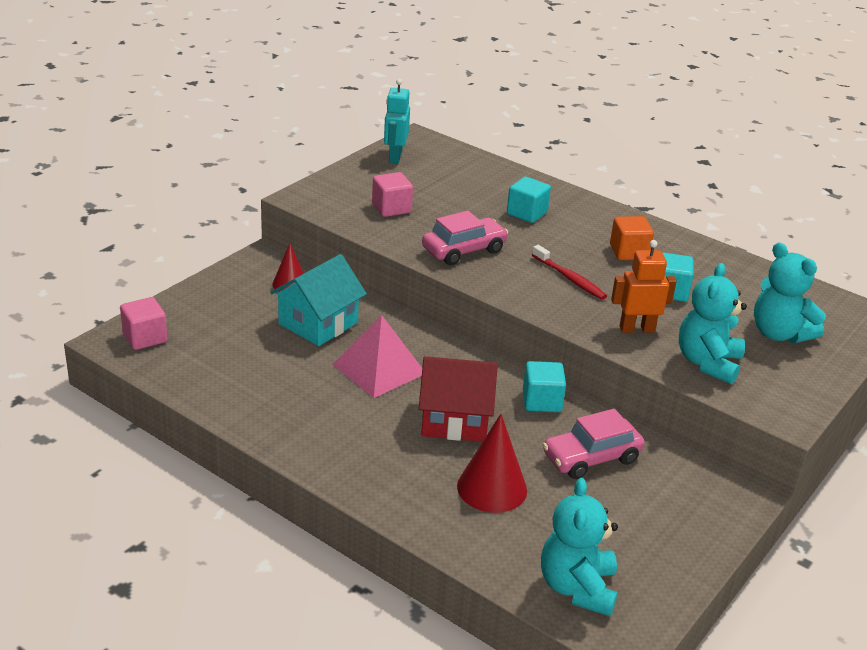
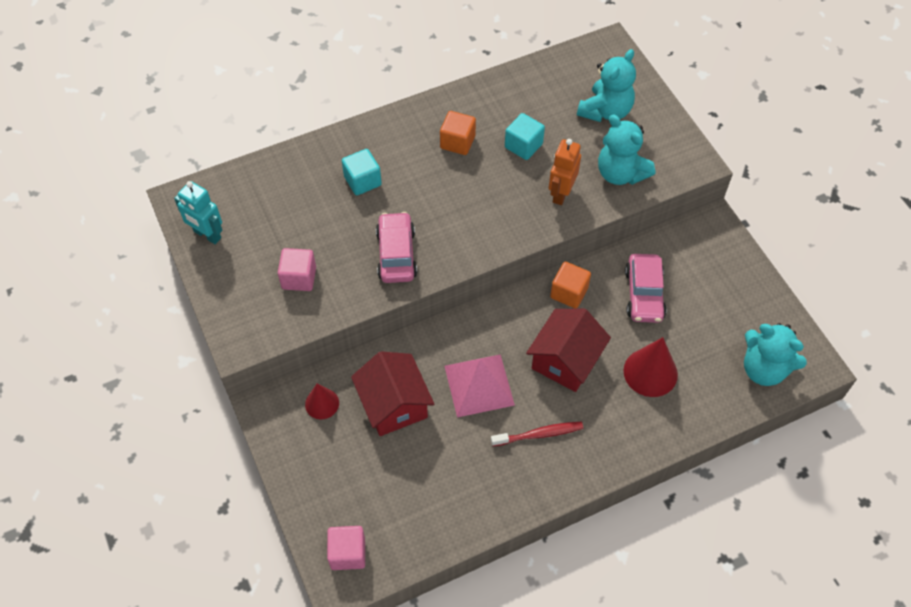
camera: 60 degrees left, 25 degrees up
(318, 323) = (394, 405): turquoise house -> red house
(541, 401) = (569, 293): turquoise cube -> orange cube
(570, 278) = (474, 201): red toothbrush -> red toothbrush (539, 434)
(779, 334) = (605, 111): turquoise teddy bear -> turquoise teddy bear turned 45 degrees counterclockwise

